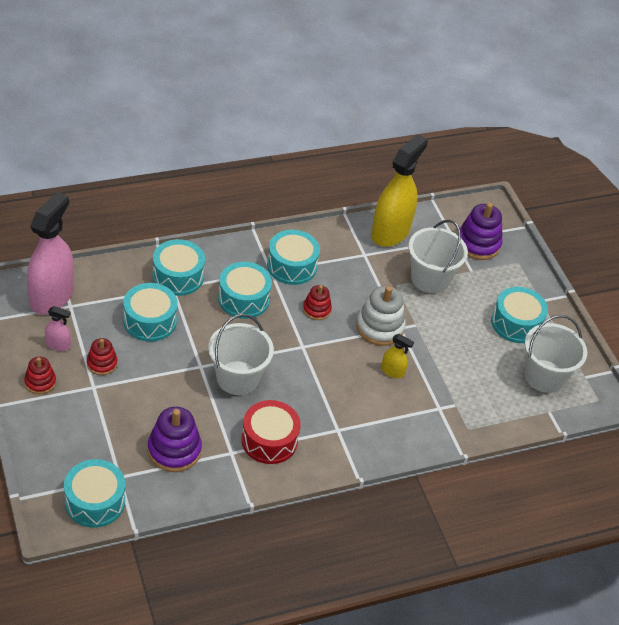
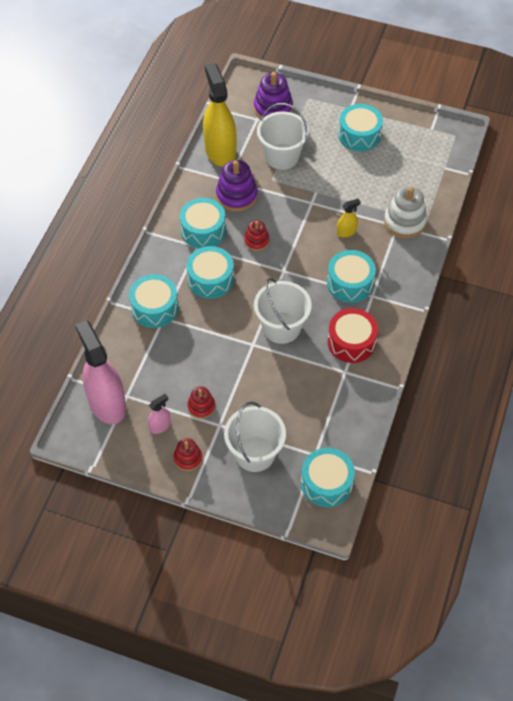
camera: 45 degrees left, 10 degrees up
(150, 321) = (184, 351): turquoise drum -> turquoise drum (350, 283)
(174, 450) = (317, 406): purple stacking toy -> purple stacking toy (236, 195)
(380, 327) = (302, 214): white stacking toy -> white stacking toy (404, 222)
(544, 376) = (415, 150): white bucket -> white bucket (255, 453)

